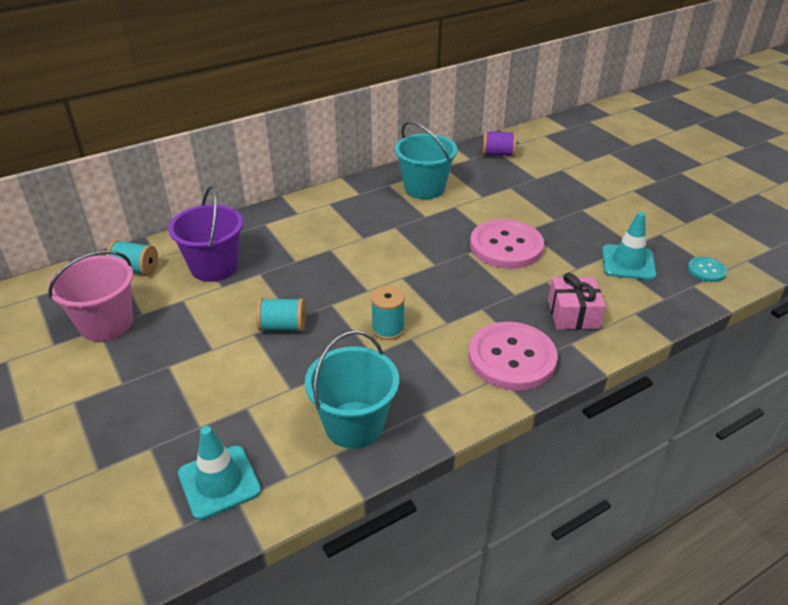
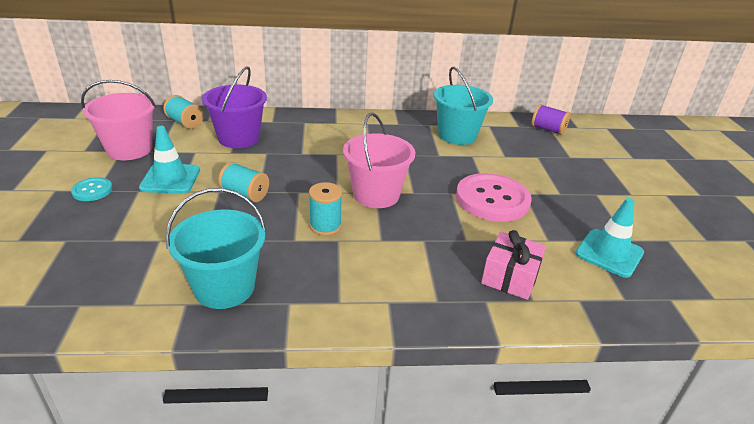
camera: 25 degrees right, 5 degrees down
(219, 482) = (82, 285): turquoise traffic cone -> turquoise traffic cone (170, 179)
(405, 280) = (376, 195): none -> pink bucket
(511, 358) = (414, 291): pink button -> none
(706, 270) = (698, 291): turquoise button -> turquoise button (92, 190)

